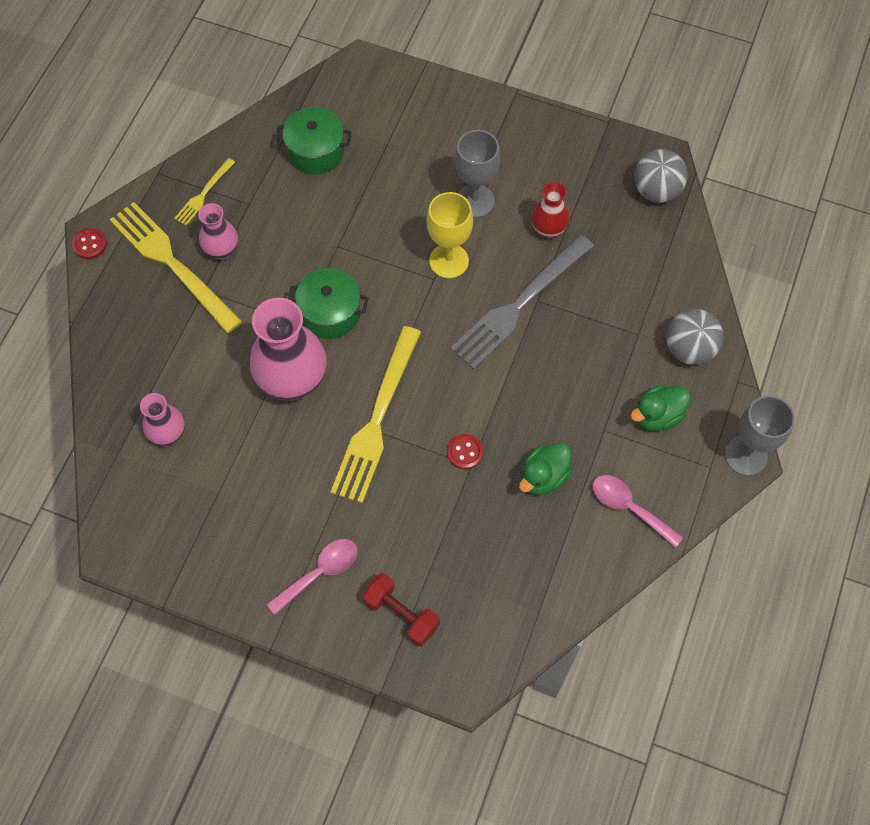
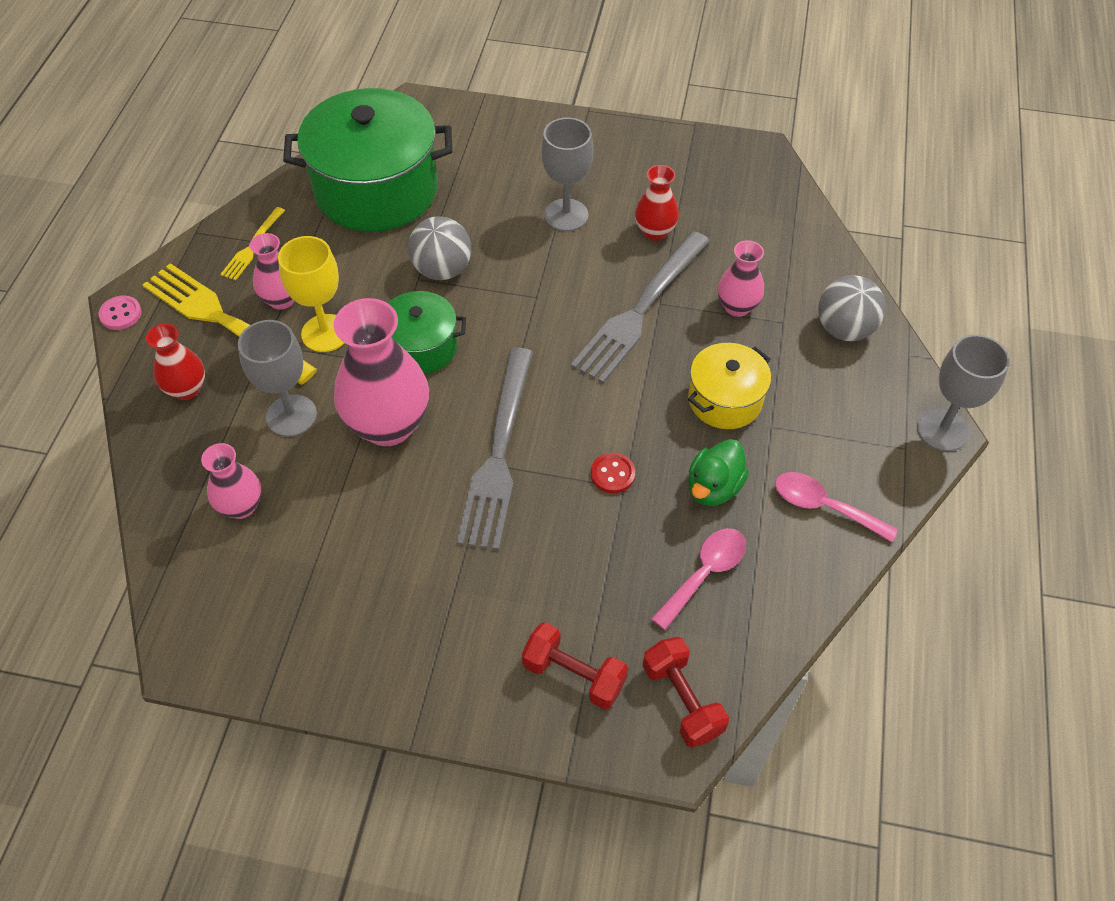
camera: 10 degrees left, 10 degrees down
(89, 244) = (121, 314): red button -> pink button
(136, 323) = (187, 389): none -> red vase
(216, 360) = (291, 416): none -> grey goblet
(316, 151) = (376, 189): green pot -> green pot, size x1.91
(319, 573) = (459, 641): pink spoon -> pink spoon (704, 574)
(376, 419) = (498, 453): yellow fork -> grey fork
(449, 261) = (549, 277): yellow goblet -> yellow goblet (325, 333)
(479, 648) = (682, 700): none -> red dumbbell
(571, 400) = (725, 400): none -> yellow pot
(602, 314) = (737, 307): none -> pink vase
(656, 191) = (763, 181): grey ball -> grey ball (442, 270)
(657, 416) = (828, 403): green duck -> none

